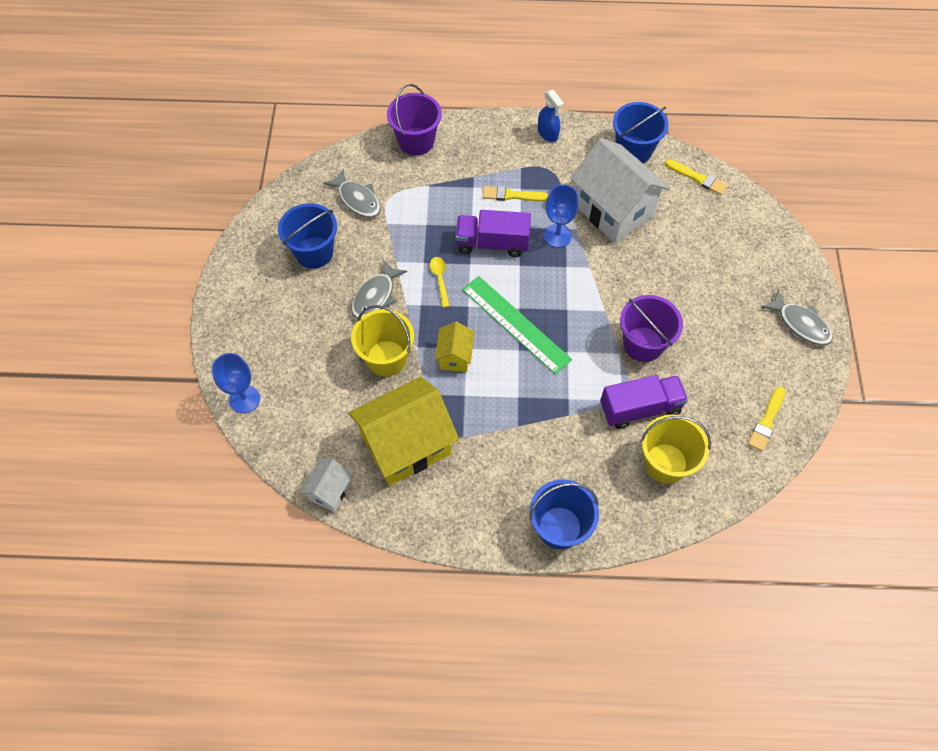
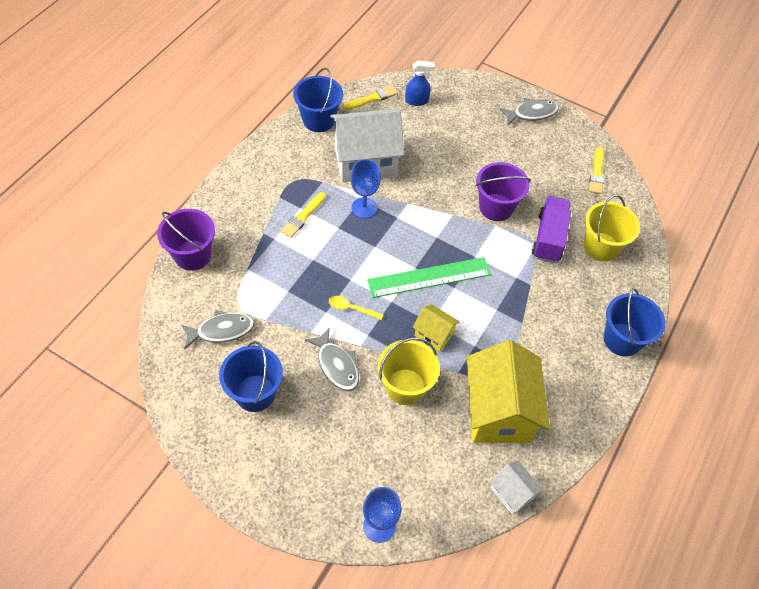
camera: 65 degrees left, 5 degrees down
(492, 243) = (341, 254): purple truck -> none
(548, 134) = (259, 162): blue spray bottle -> blue spray bottle (417, 101)
(766, 421) = (597, 173): yellow brush -> yellow brush turned 45 degrees clockwise

